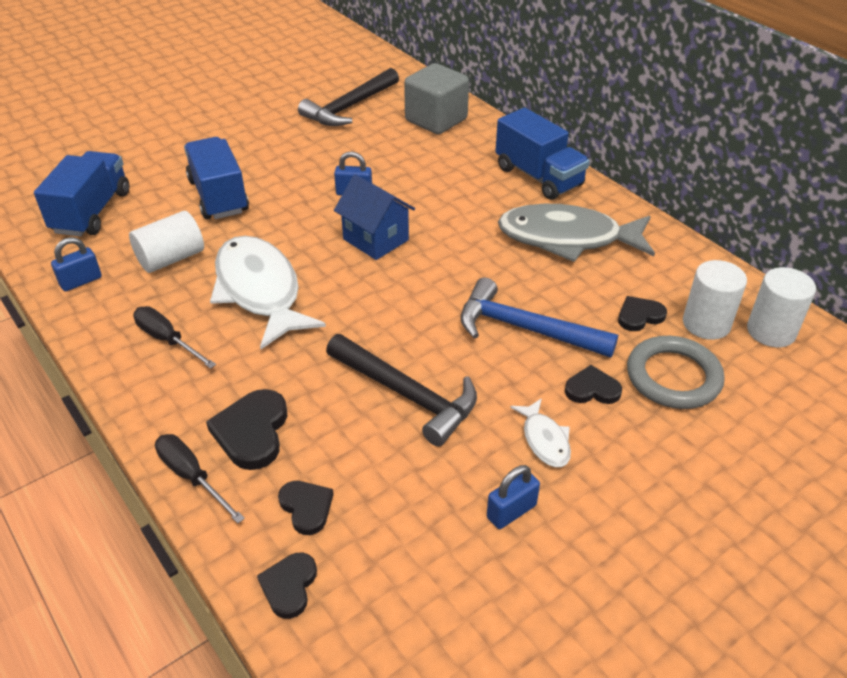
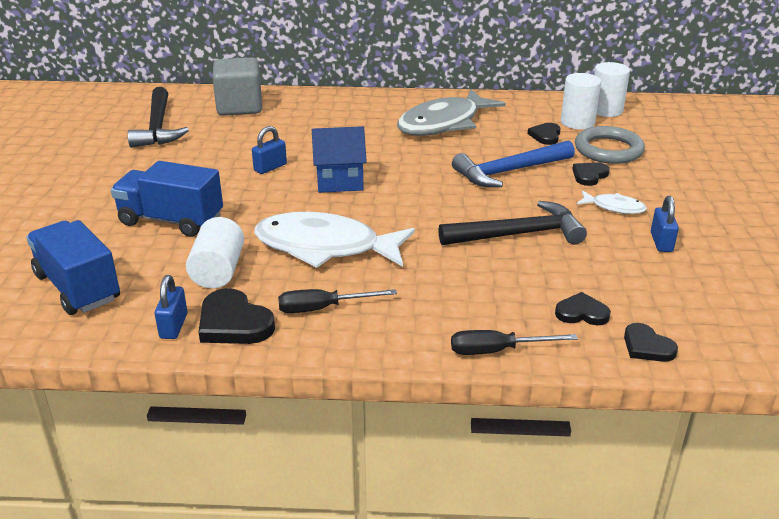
camera: 50 degrees left, 10 degrees down
(252, 432) = (480, 307): black heart -> black heart (233, 323)
(538, 177) = (367, 104): blue truck -> none

